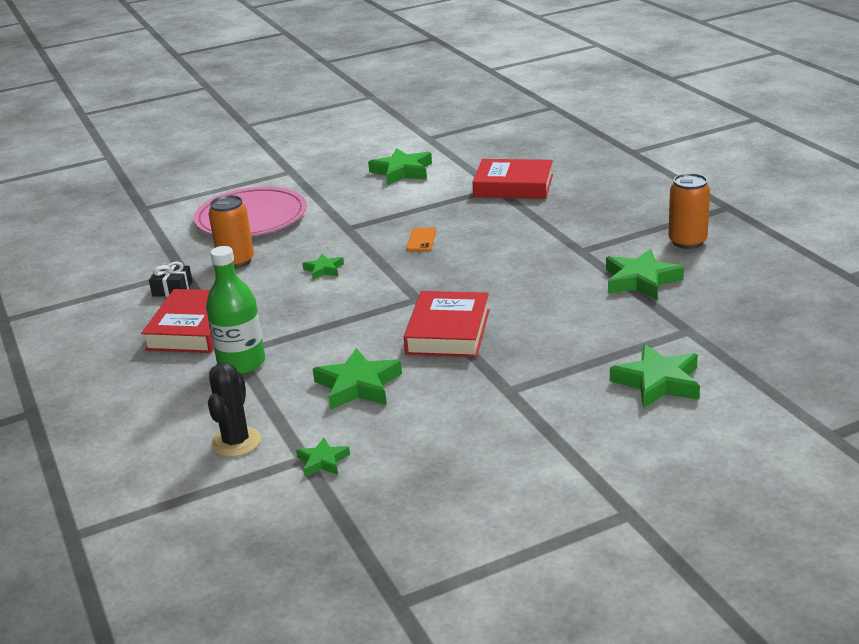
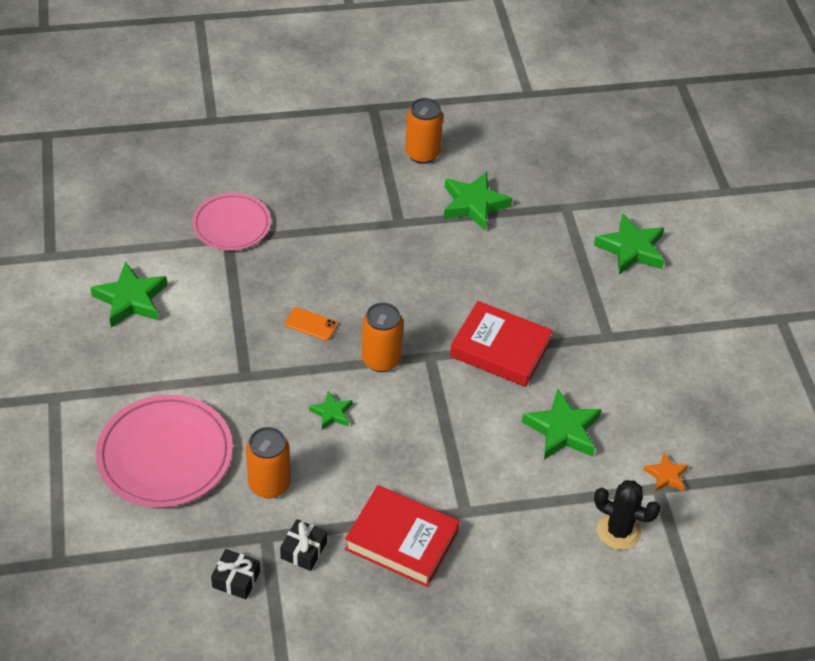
camera: 80 degrees left, 20 degrees up
(138, 270) = (236, 579): none -> black gift
(241, 363) = (488, 509): green bottle -> none
(323, 461) = (666, 475): green star -> orange star
(398, 277) = (381, 360): none -> orange can
(513, 186) = (232, 225): red book -> pink plate

